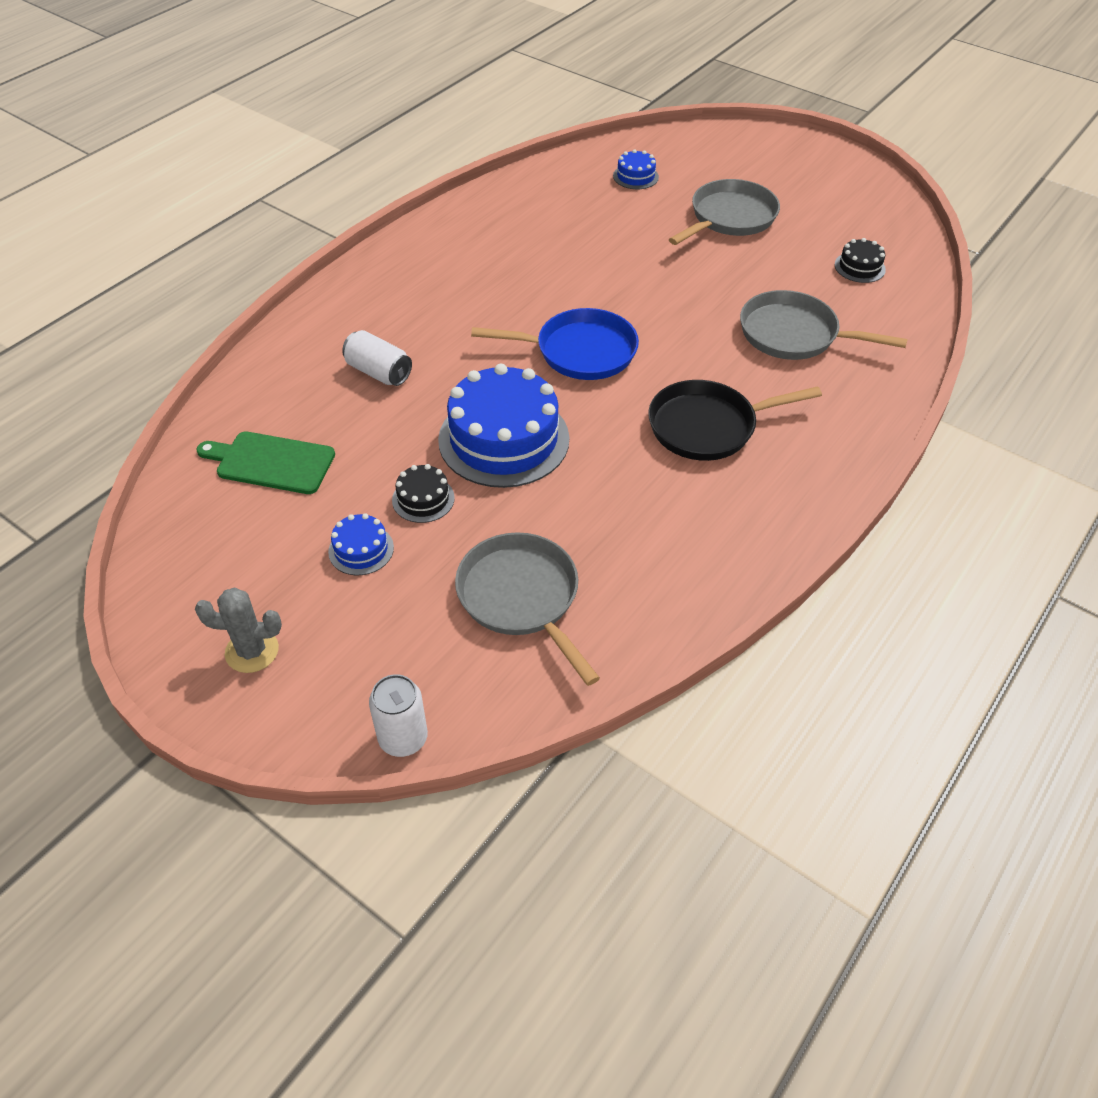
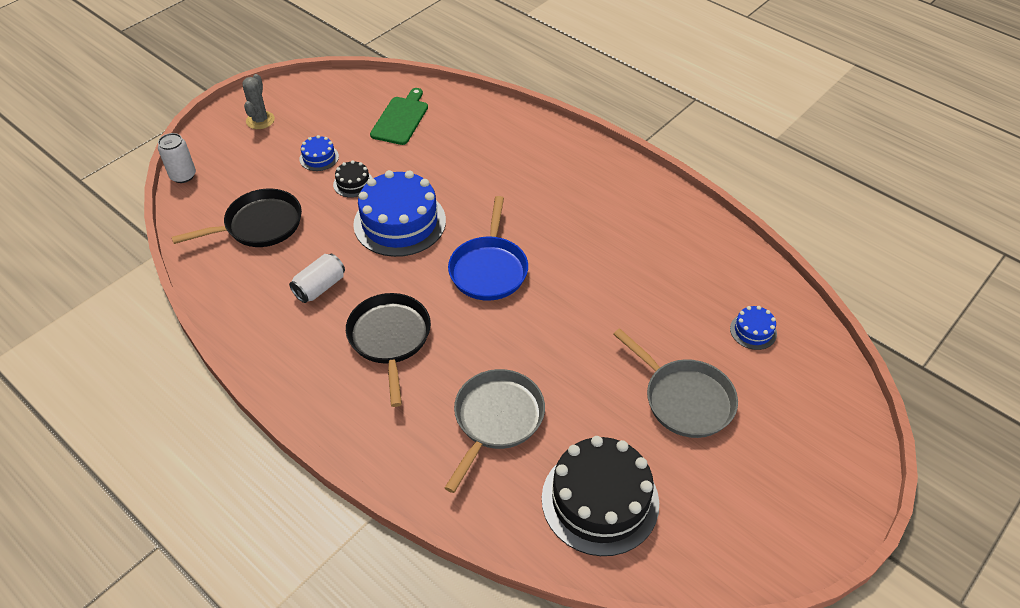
camera: 95 degrees right, 0 degrees up
(378, 372) = (479, 162): white can -> white can (320, 287)
(522, 598) = (259, 225): grey pan -> black pan
(859, 267) = (600, 500): black cake -> black cake, size x2.21

